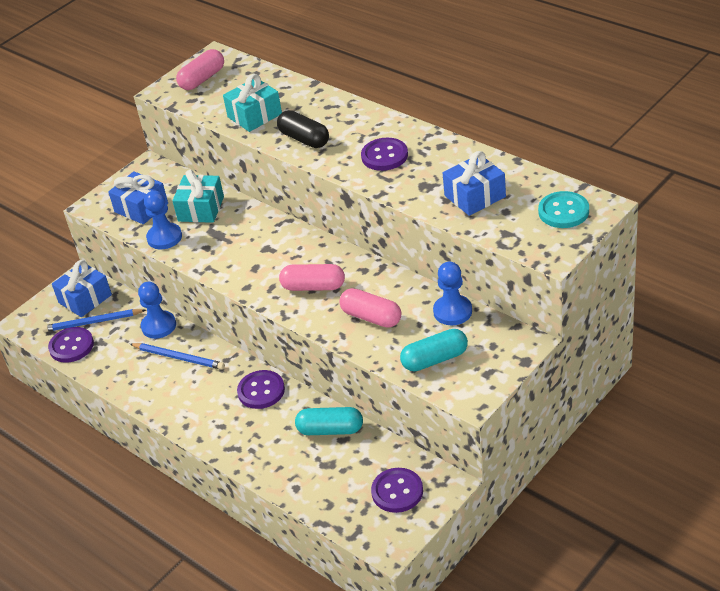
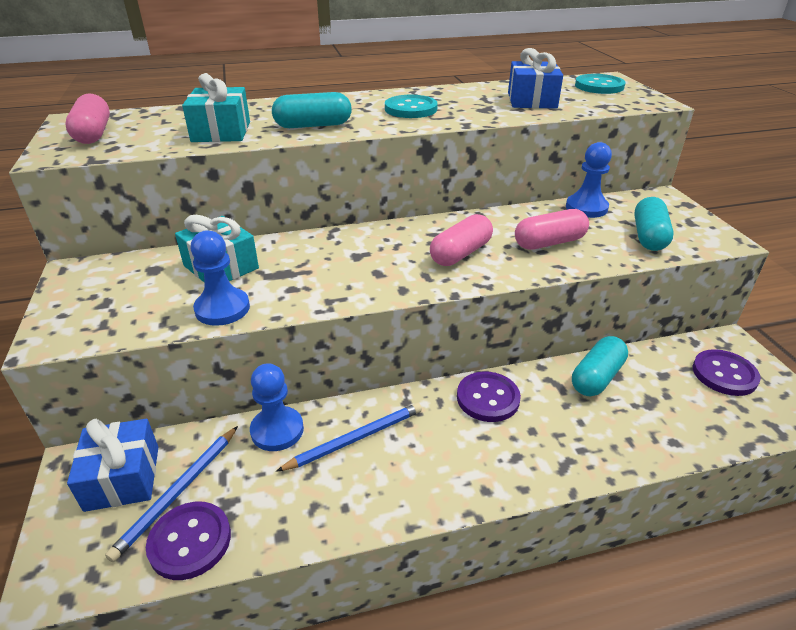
camera: 60 degrees left, 5 degrees down
(141, 208) = (136, 303): blue gift -> none
(304, 139) = (313, 125): black capsule -> turquoise capsule
(384, 156) = (411, 109): purple button -> turquoise button

